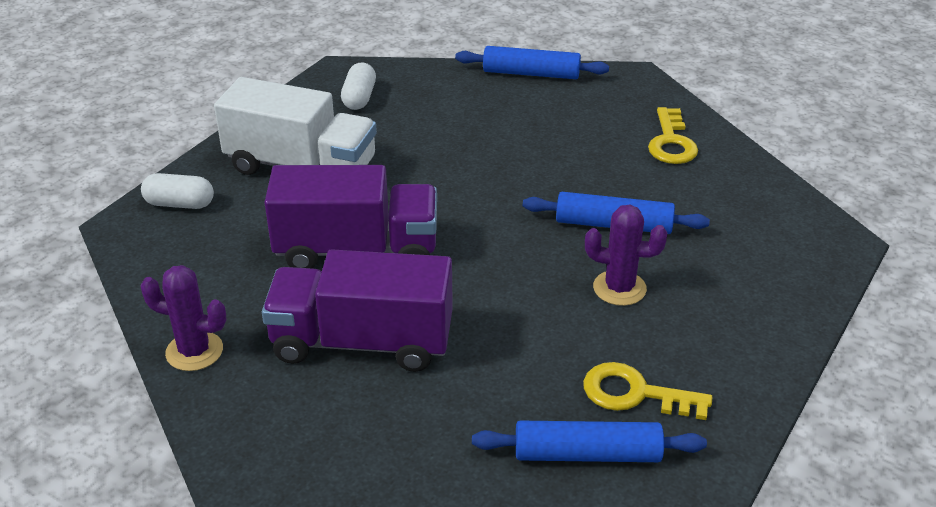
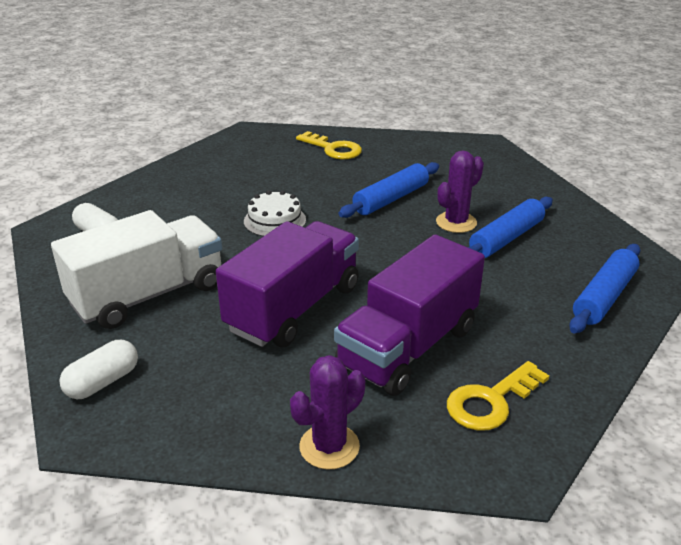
camera: 55 degrees left, 5 degrees down
(485, 173) = (274, 220): none -> white cake
(531, 73) = (186, 160): blue rolling pin -> blue rolling pin (506, 238)
(635, 393) = (561, 257): yellow key -> yellow key (491, 401)

